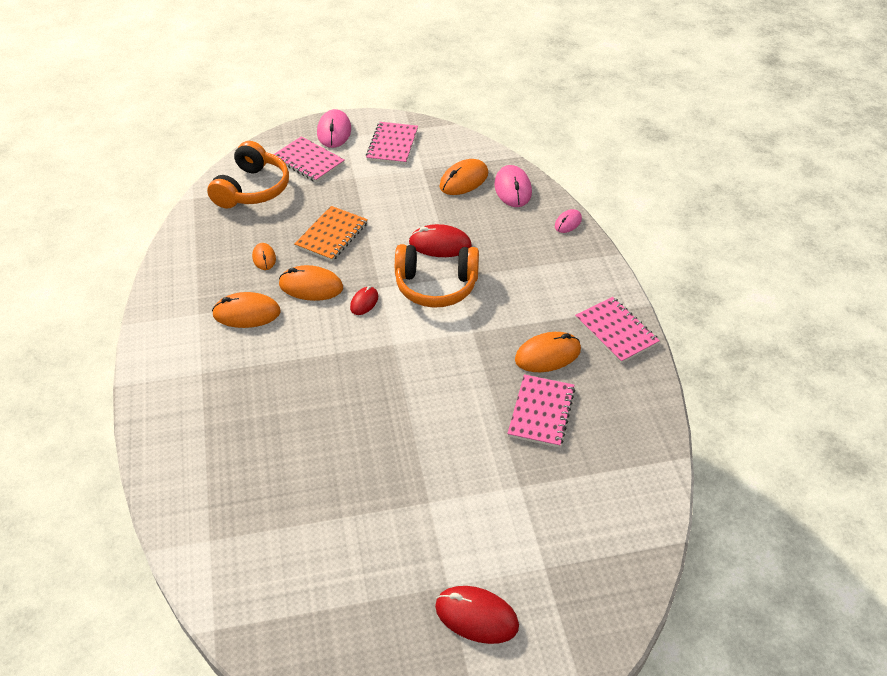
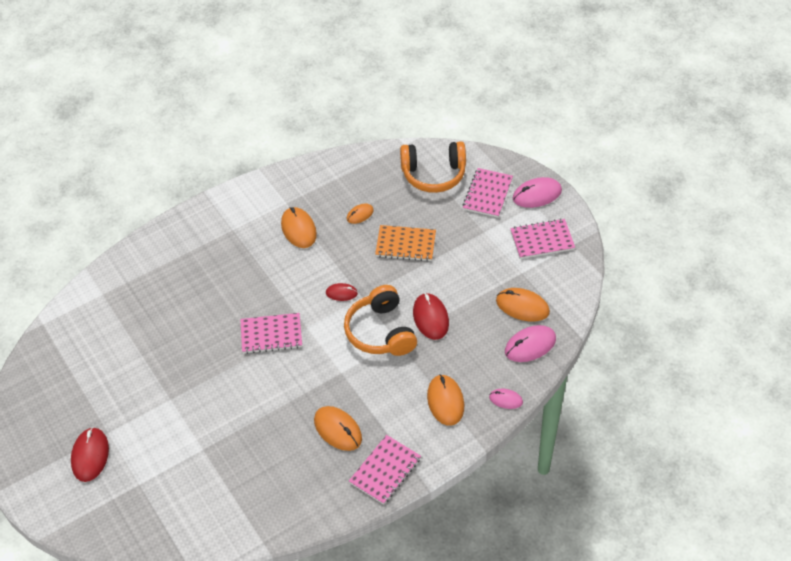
camera: 70 degrees right, 5 degrees up
(311, 286) = (343, 254): orange mouse -> orange mouse (445, 401)
(541, 412) = (276, 442): pink notebook -> pink notebook (271, 334)

